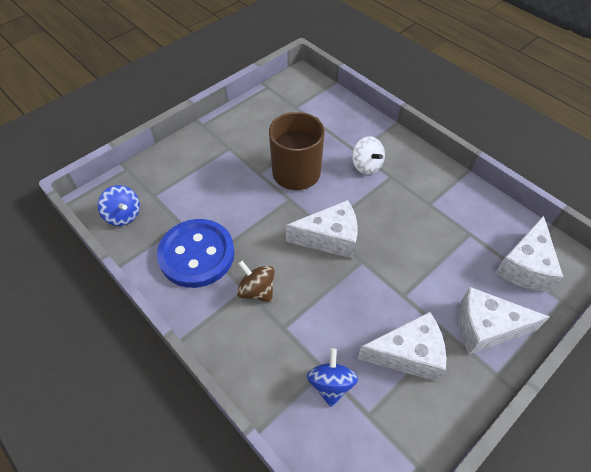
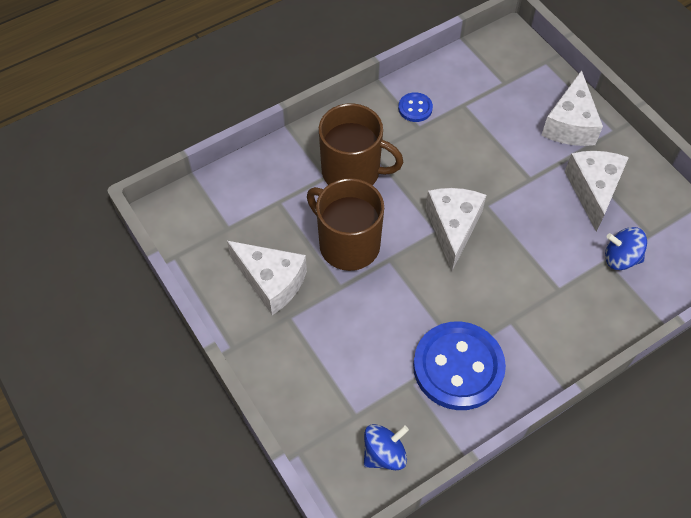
camera: 80 degrees left, 5 degrees up
(257, 290) = (513, 309): brown spinning top -> none
(366, 166) = (352, 172): white spinning top -> brown mug
(449, 198) = (415, 108): none -> blue button
(525, 266) = (507, 75): white cheese -> white cheese (271, 282)

